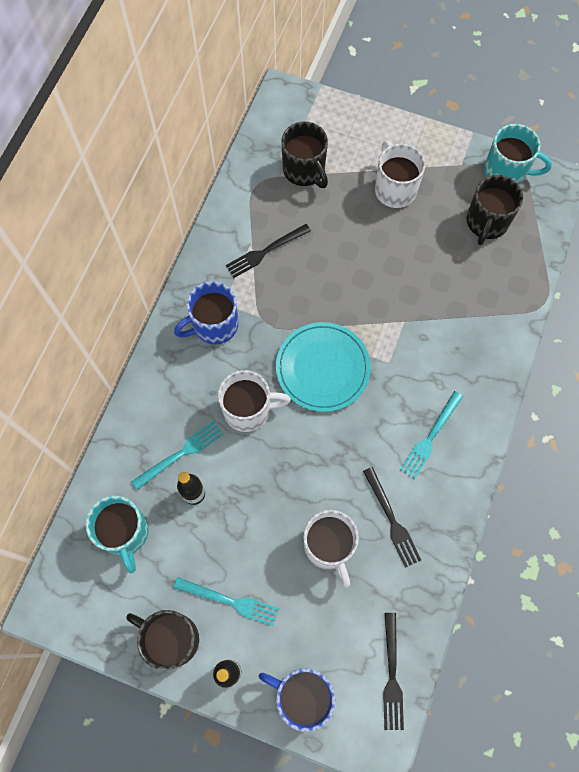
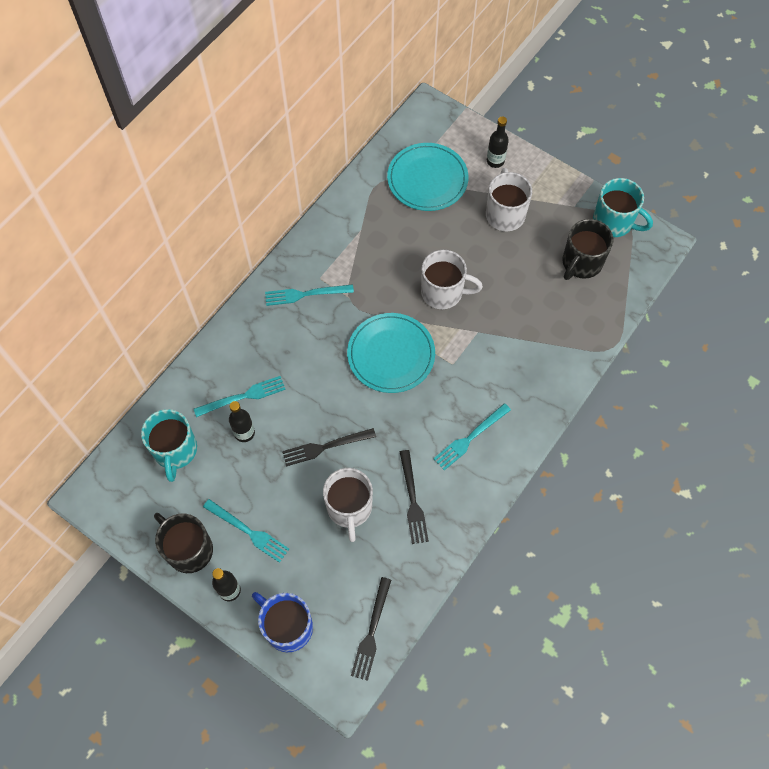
camera: 15 degrees right, 5 degrees down
(214, 325) = (305, 294): blue mug -> turquoise fork
(248, 410) = (314, 374): white mug -> white mug (443, 292)
(265, 251) = (370, 242): black fork -> black fork (325, 447)
(304, 170) = (427, 179): black mug -> turquoise plate
(368, 135) = (495, 161): none -> black bottle

